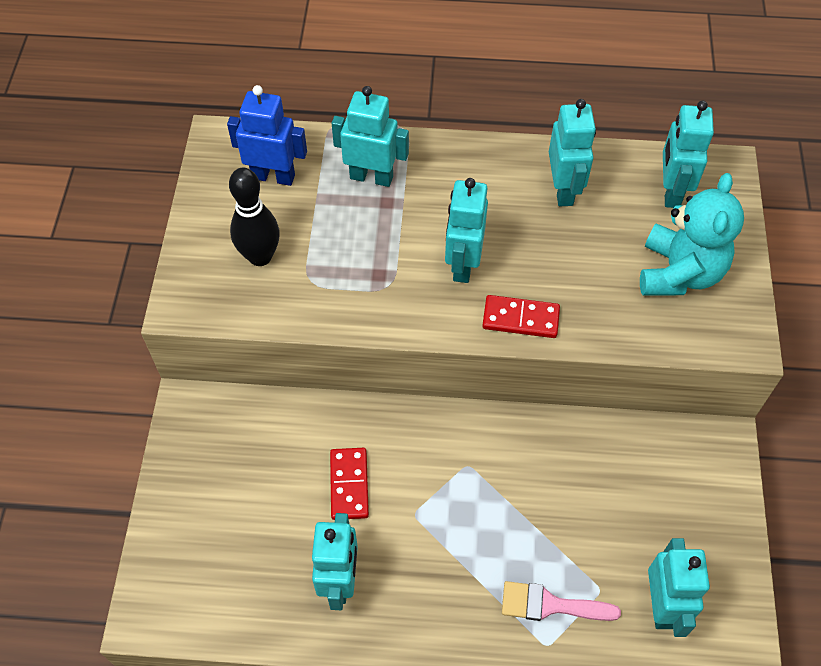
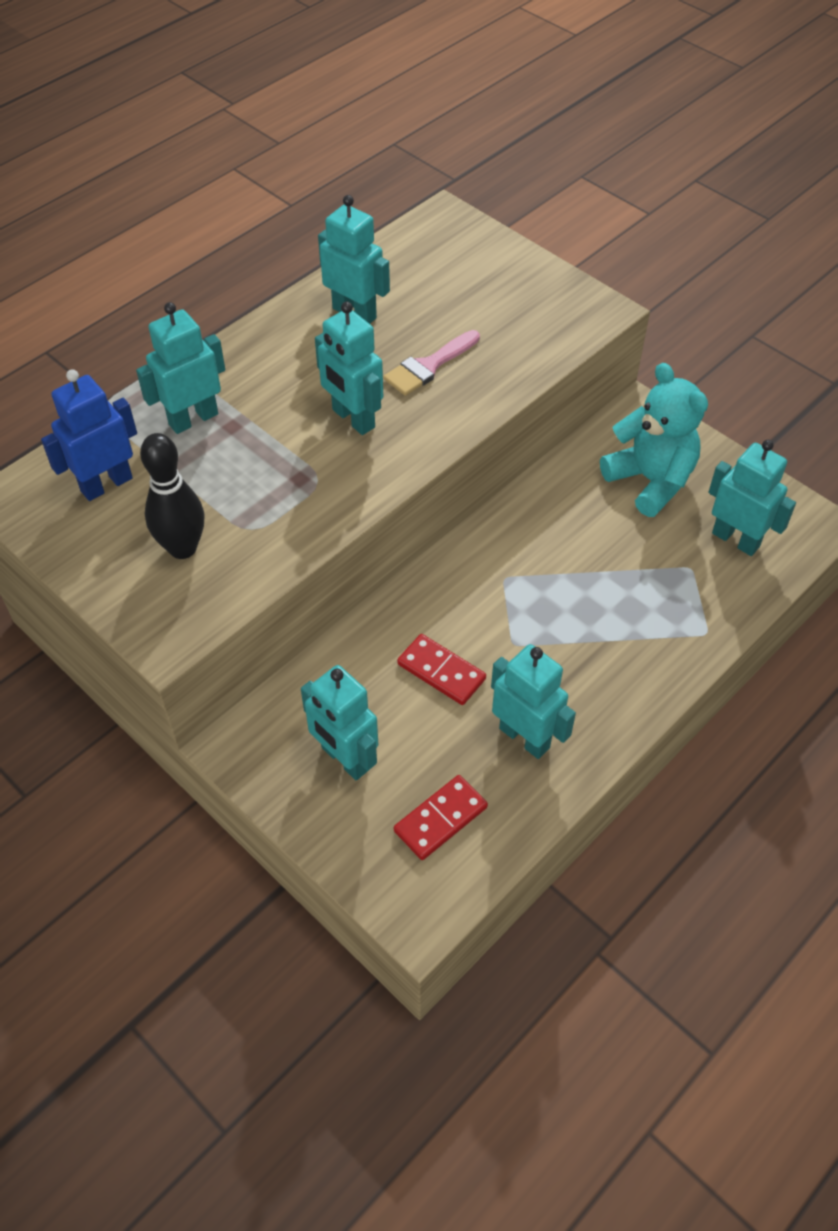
camera: 50 degrees left, 5 degrees down
(520, 319) = (445, 418): red domino -> red domino (441, 819)
(550, 605) = (675, 607): pink brush -> pink brush (428, 366)
(671, 191) = (429, 257): turquoise robot -> turquoise robot (344, 759)
(679, 273) = (506, 303): turquoise teddy bear -> turquoise teddy bear (650, 481)

